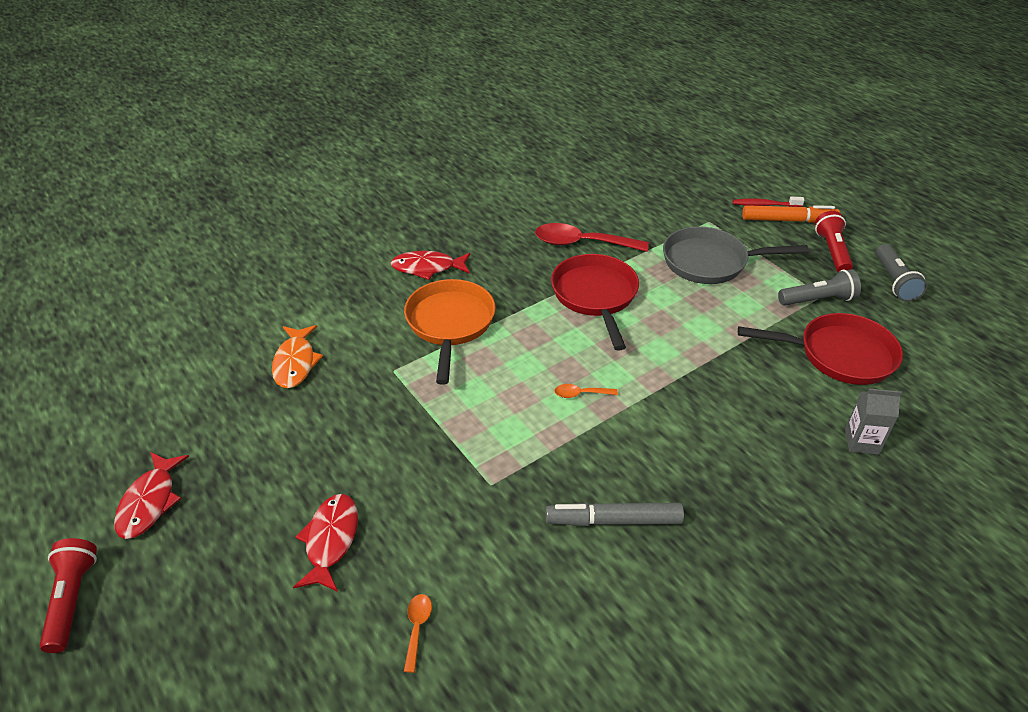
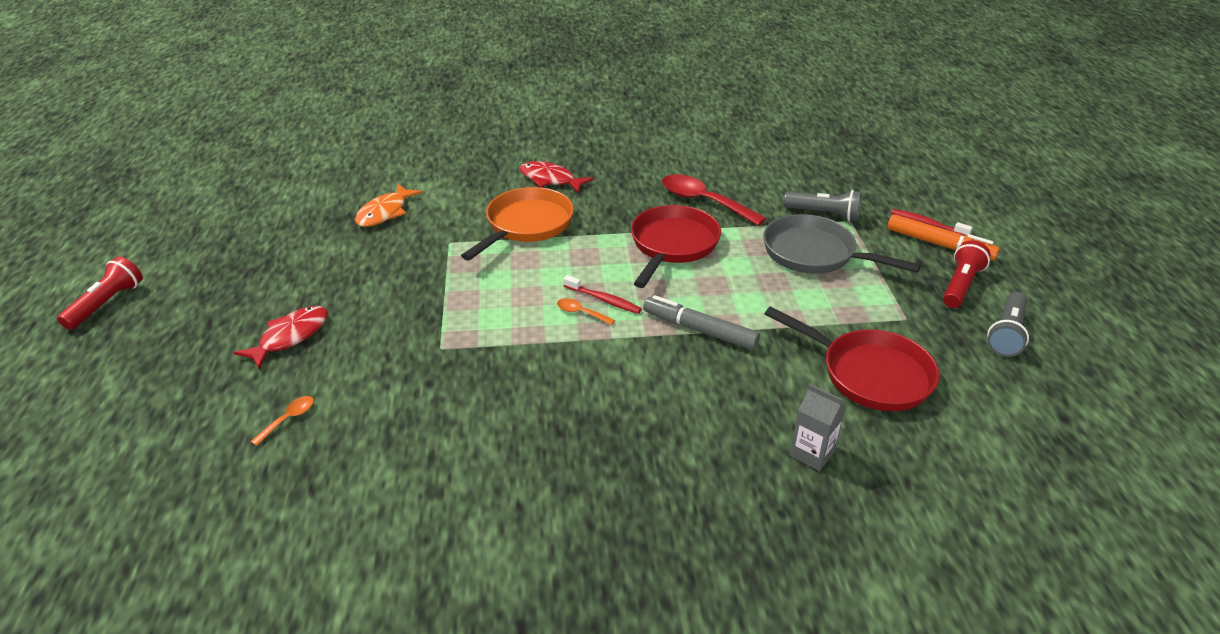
camera: 30 degrees right, 5 degrees down
(150, 502) = (205, 265): red fish -> none
(588, 373) = (604, 300): none -> red toothbrush
(613, 521) = (509, 415): grey marker -> grey marker (699, 330)
(818, 300) = (897, 321): grey flashlight -> grey flashlight (824, 214)

